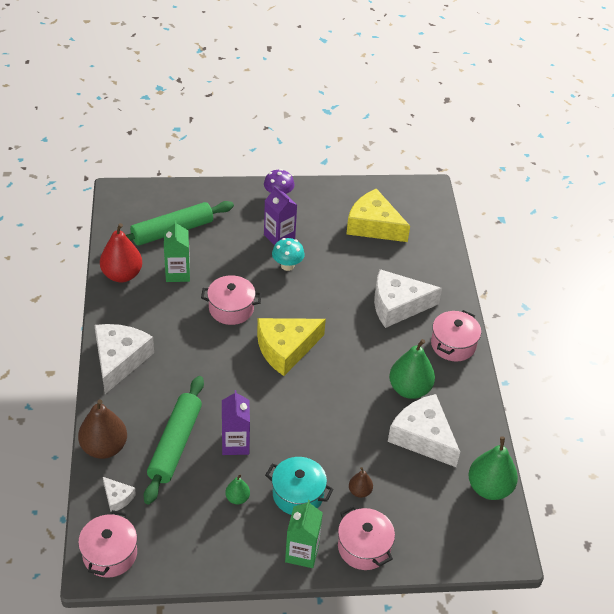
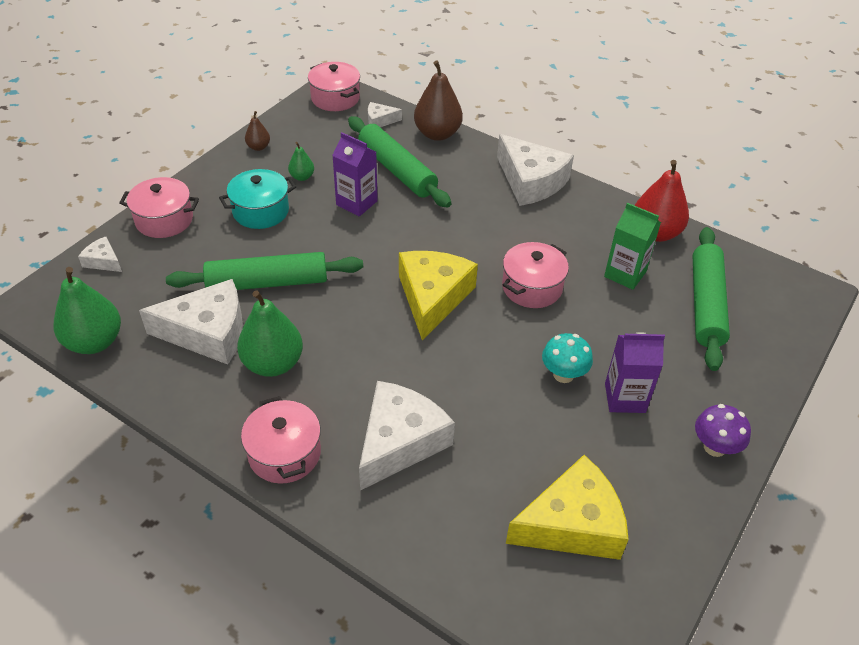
camera: 130 degrees right, 0 degrees up
(302, 553) = (209, 184): green carton -> none
(356, 438) = (267, 282): none -> green rolling pin
(360, 491) = (214, 249): brown pear -> brown pear (258, 147)
(434, 547) = (103, 261): none -> white cheese

